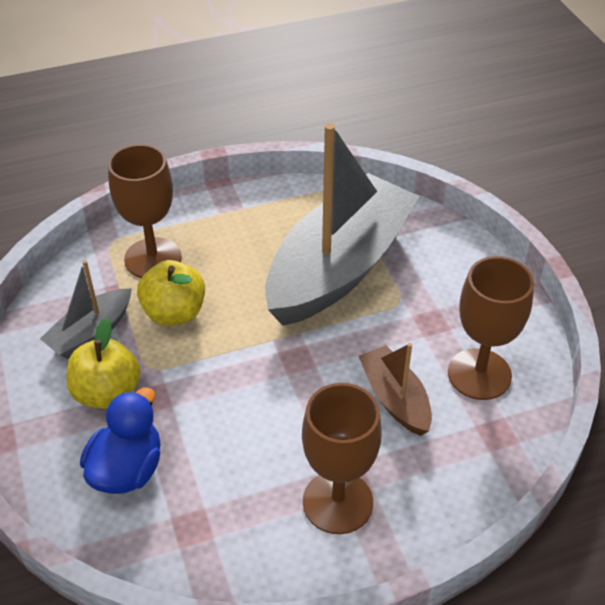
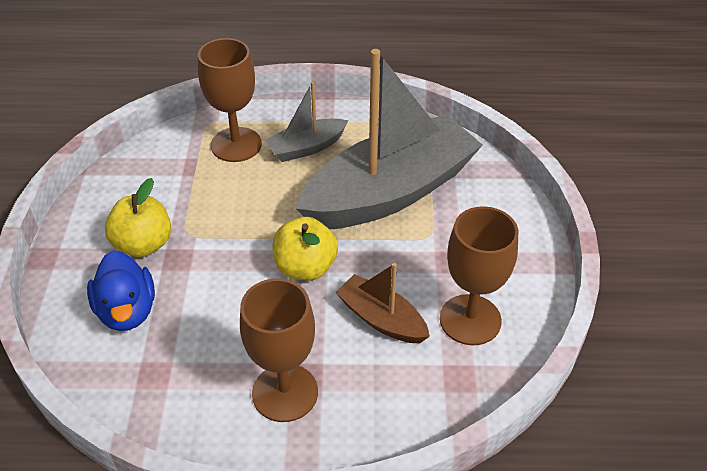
camera: 20 degrees right, 0 degrees up
(91, 333) = (156, 192): grey boat -> grey boat (306, 148)
(127, 469) = (127, 311): blue duck -> blue duck turned 120 degrees clockwise
(174, 313) = (230, 194): yellow apple -> yellow apple (305, 267)
(395, 398) = (381, 319): brown boat -> brown boat turned 45 degrees counterclockwise

